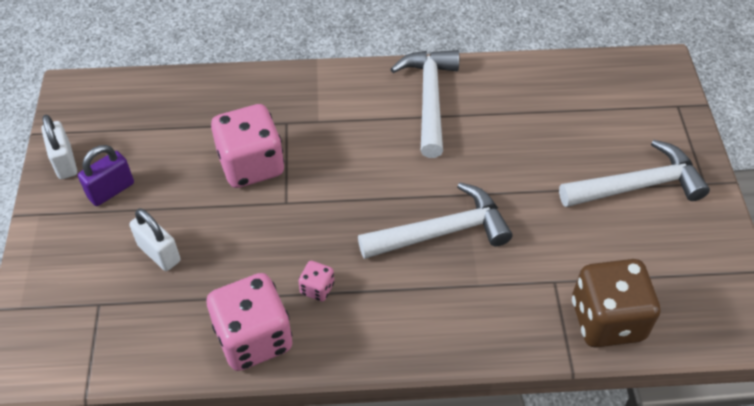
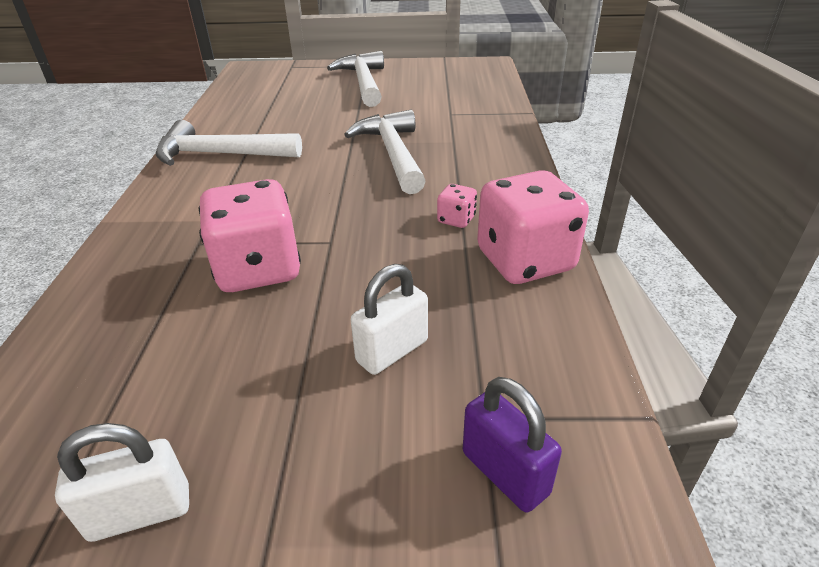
camera: 85 degrees left, 15 degrees down
(111, 190) = (246, 424): purple padlock -> purple padlock (505, 473)
(607, 320) = (485, 99): brown dice -> none

